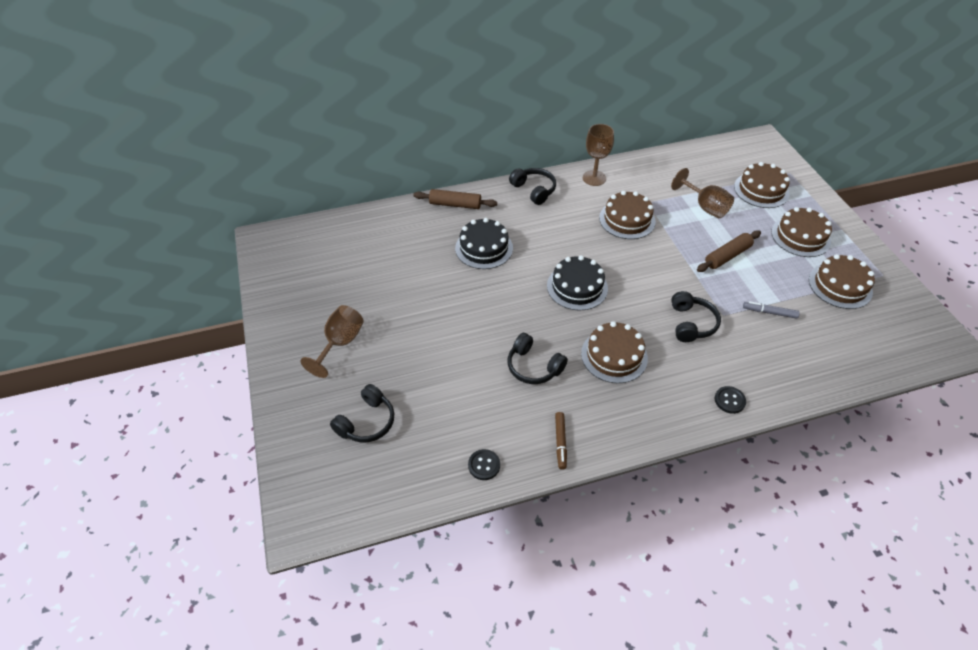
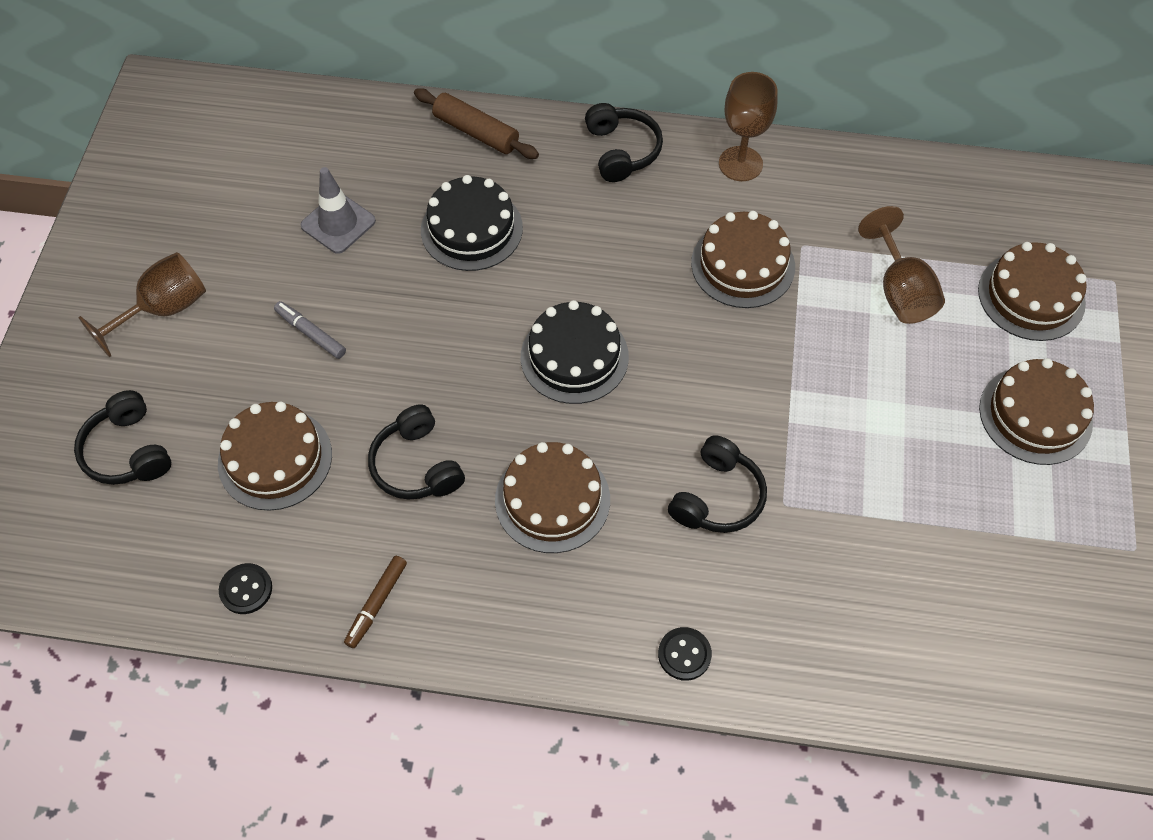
camera: 25 degrees right, 10 degrees up
(367, 422) = (128, 451): black headphones -> black headphones turned 90 degrees clockwise
(411, 268) = (338, 223): none -> grey traffic cone
(727, 256) = (870, 400): brown rolling pin -> none
(769, 312) = (867, 533): grey marker -> grey marker (311, 333)
(840, 285) = (1036, 536): brown cake -> brown cake (275, 459)

